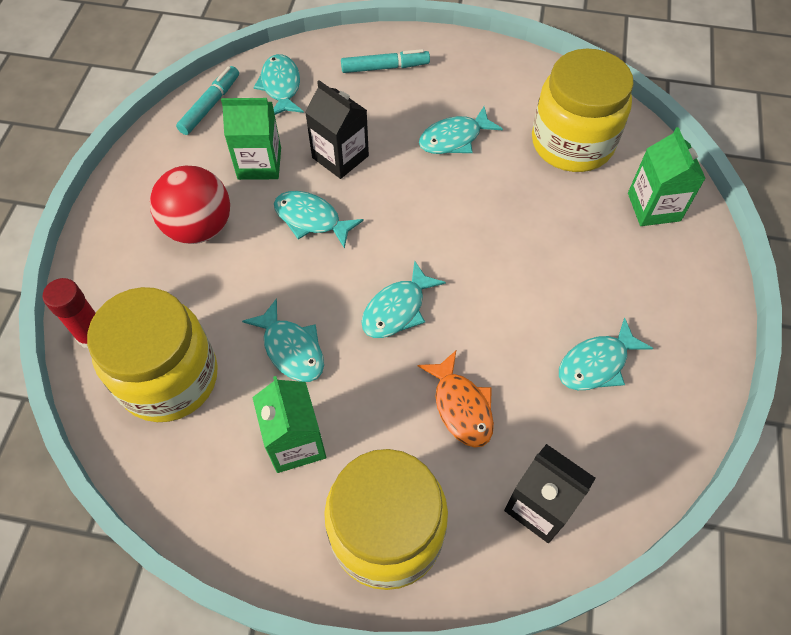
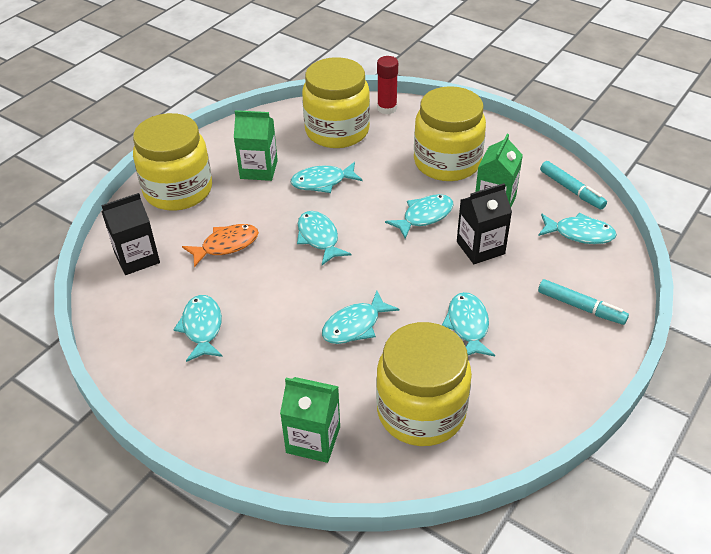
camera: 115 degrees right, 15 degrees down
(199, 227) = (447, 162): red ball -> yellow jar
(385, 67) = (581, 307): turquoise marker -> turquoise marker turned 75 degrees counterclockwise
(461, 406) = (226, 245): orange fish -> orange fish turned 150 degrees clockwise
(507, 225) = (355, 325): none -> turquoise fish

